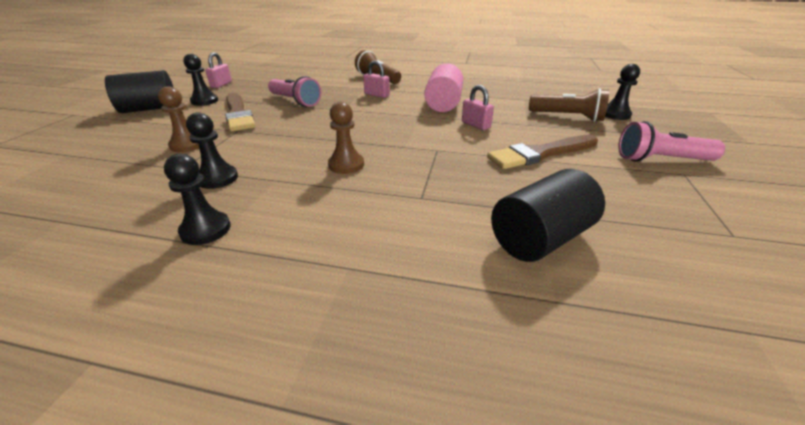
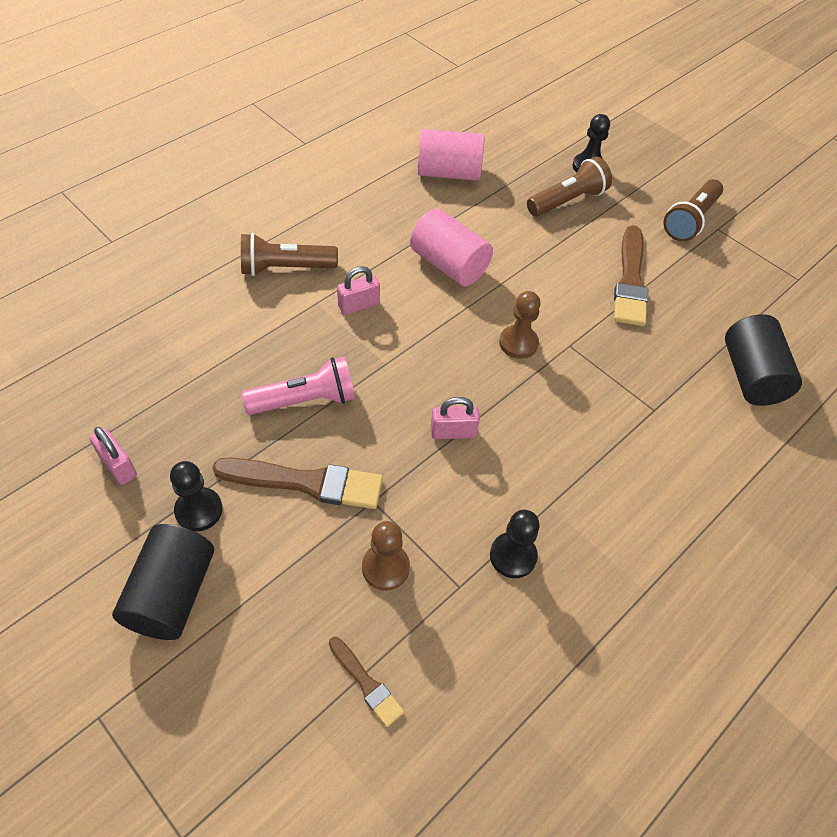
camera: 60 degrees left, 20 degrees up
(95, 161) = (366, 683): none -> brown brush
(205, 230) = (618, 589): black pawn -> none
(346, 165) = (555, 433): brown pawn -> brown pawn (518, 343)
(475, 125) = (533, 279): pink padlock -> pink padlock (453, 432)
(514, 87) = (448, 173): none -> pink cylinder
(660, 160) = (690, 220): pink flashlight -> brown flashlight

